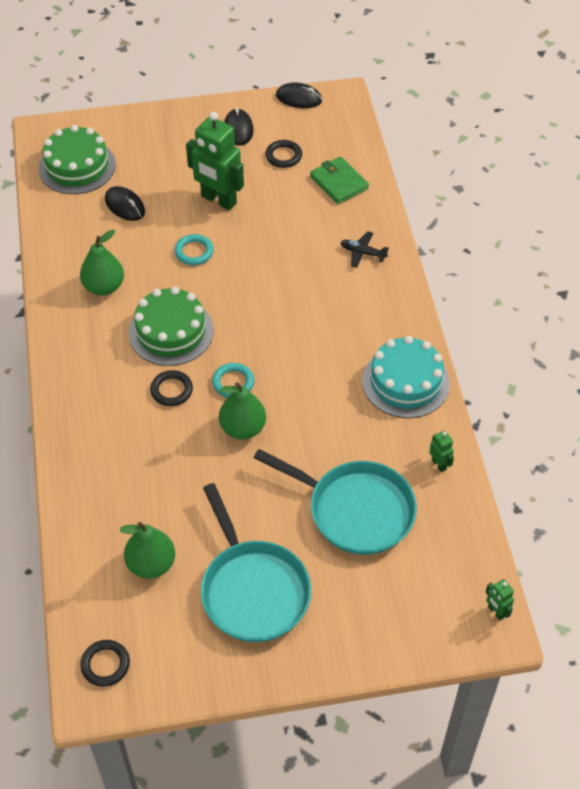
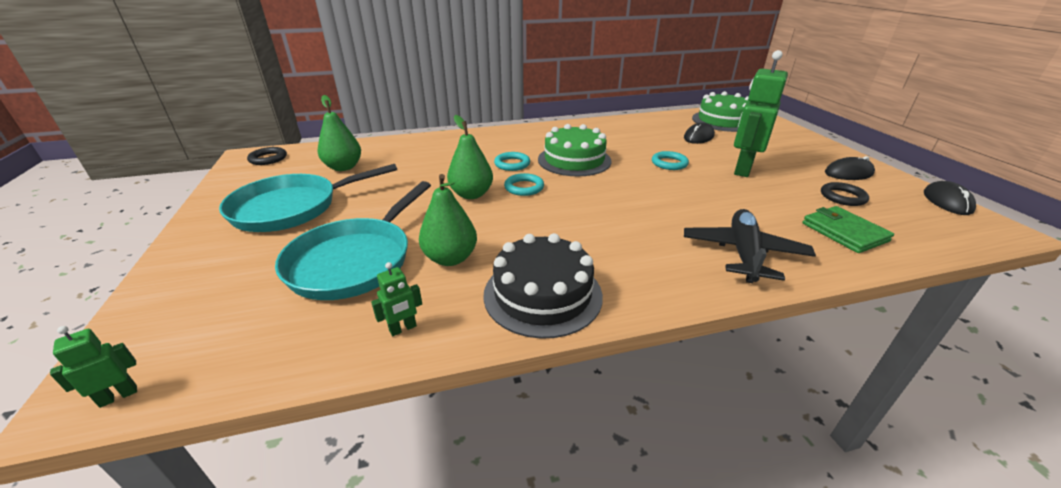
camera: 85 degrees right, 20 degrees down
(104, 287) = (609, 136): green pear -> green pear (450, 258)
(171, 390) = (512, 164): black ring -> turquoise ring
(339, 183) = (844, 232): green wallet -> green wallet turned 75 degrees counterclockwise
(363, 253) = (743, 253): black plane -> black plane, size x1.86
(405, 382) = (542, 294): turquoise cake -> black cake

